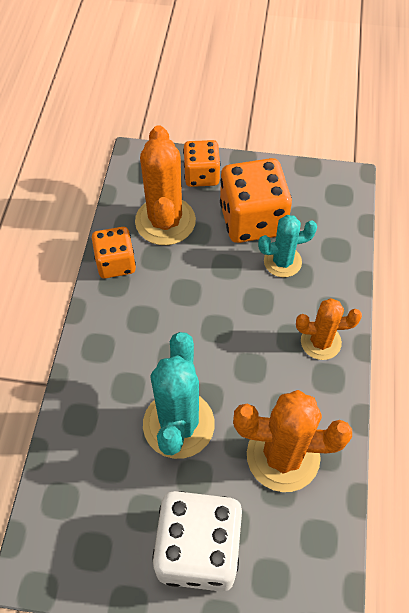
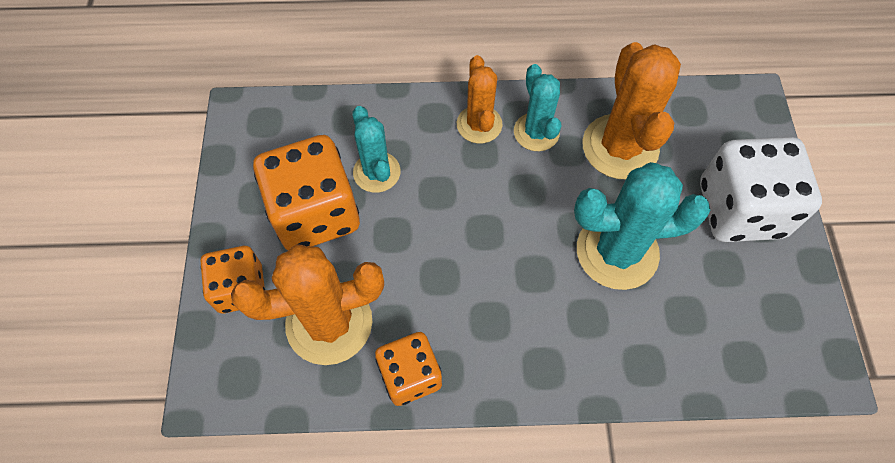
camera: 100 degrees left, 5 degrees up
(307, 386) = (536, 132): none -> turquoise cactus

